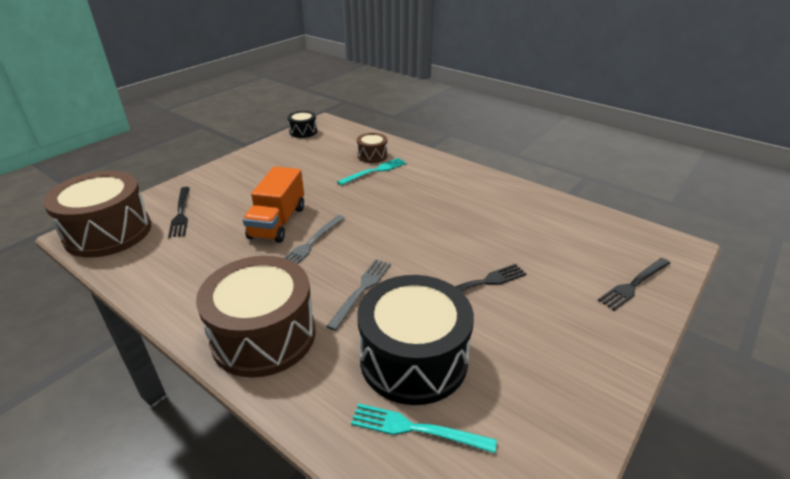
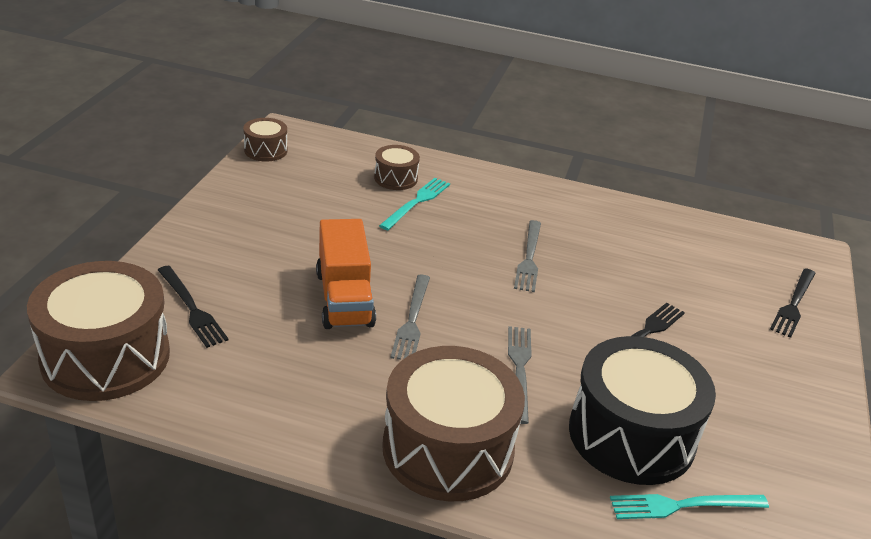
camera: 25 degrees left, 0 degrees up
(303, 132) = (265, 150): black drum -> brown drum
(427, 216) = (529, 258): none -> grey fork

